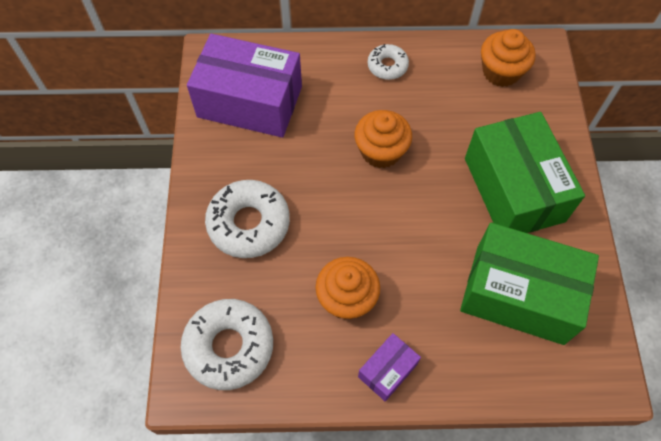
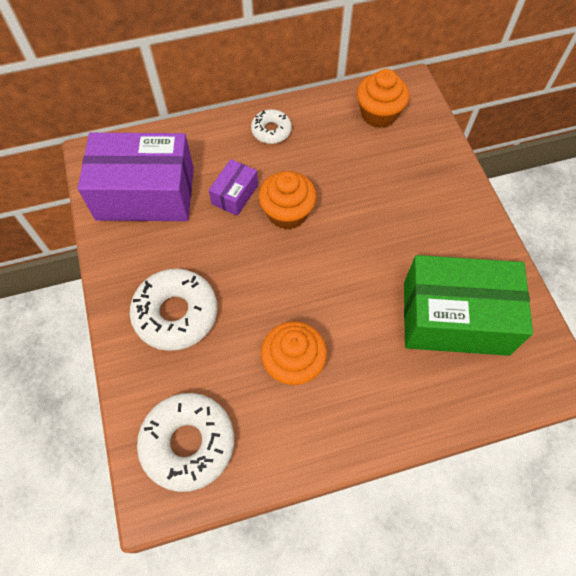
camera: 15 degrees left, 0 degrees up
(387, 370) = (352, 424): purple box -> purple box (235, 194)
(513, 189) = (421, 220): green box -> none

